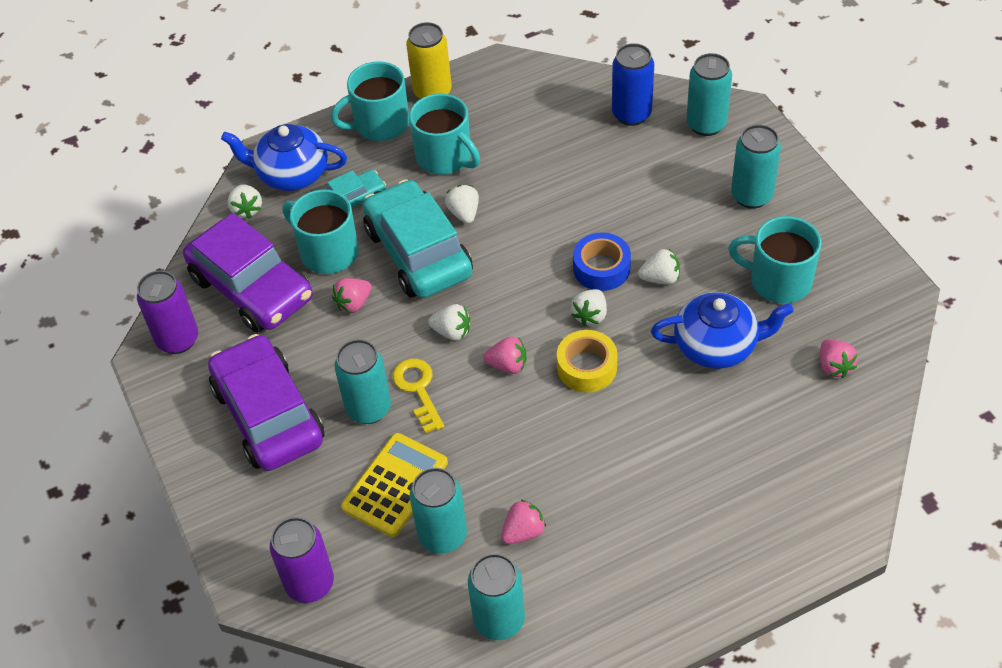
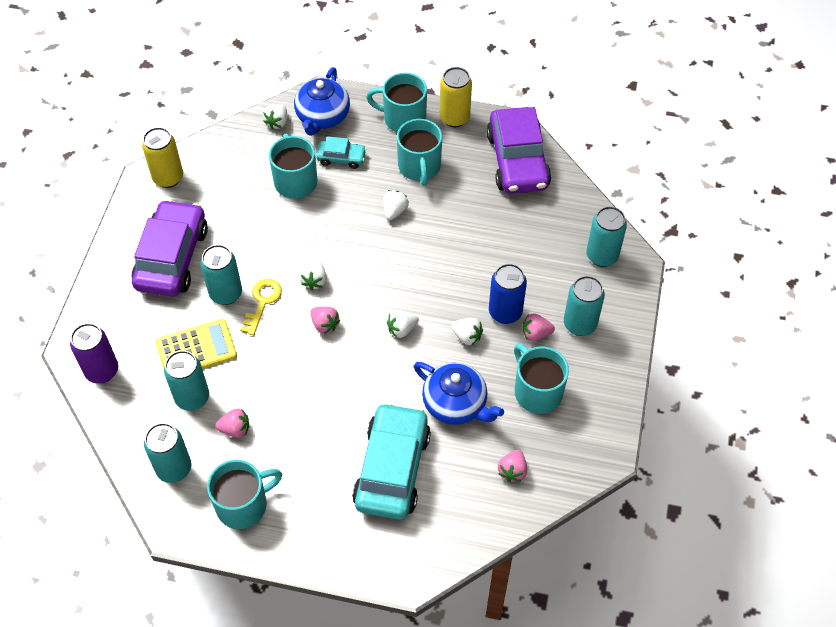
camera: 35 degrees right, 5 degrees up
(178, 339) = (168, 178): purple can -> yellow can
(252, 288) = (234, 174): purple car -> purple car (517, 160)
(291, 174) = (322, 117): blue teapot -> blue teapot turned 120 degrees counterclockwise
(353, 303) = (278, 224): pink strawberry -> pink strawberry (535, 334)
(418, 252) = (344, 217): turquoise car -> turquoise car (392, 468)
(452, 332) = (314, 281): white strawberry -> white strawberry turned 45 degrees clockwise
(587, 367) = (367, 360): yellow tape -> none
(601, 268) = (439, 304): blue tape -> none
(612, 598) = (243, 505): none -> turquoise mug
(631, 114) = (561, 216): blue can -> blue can (505, 312)

